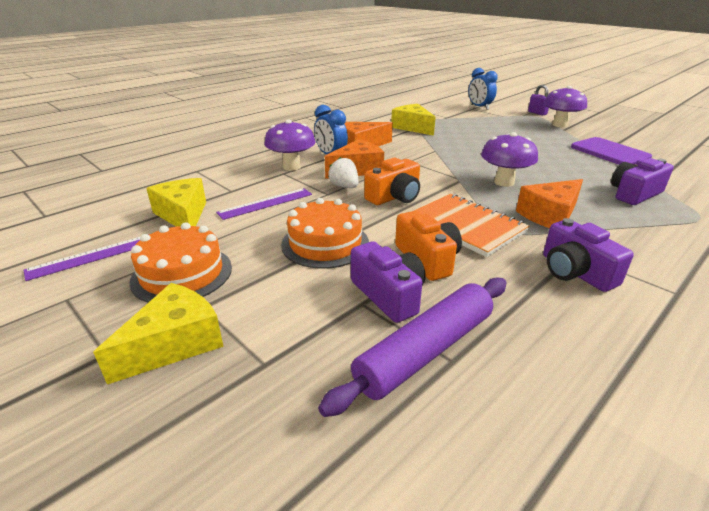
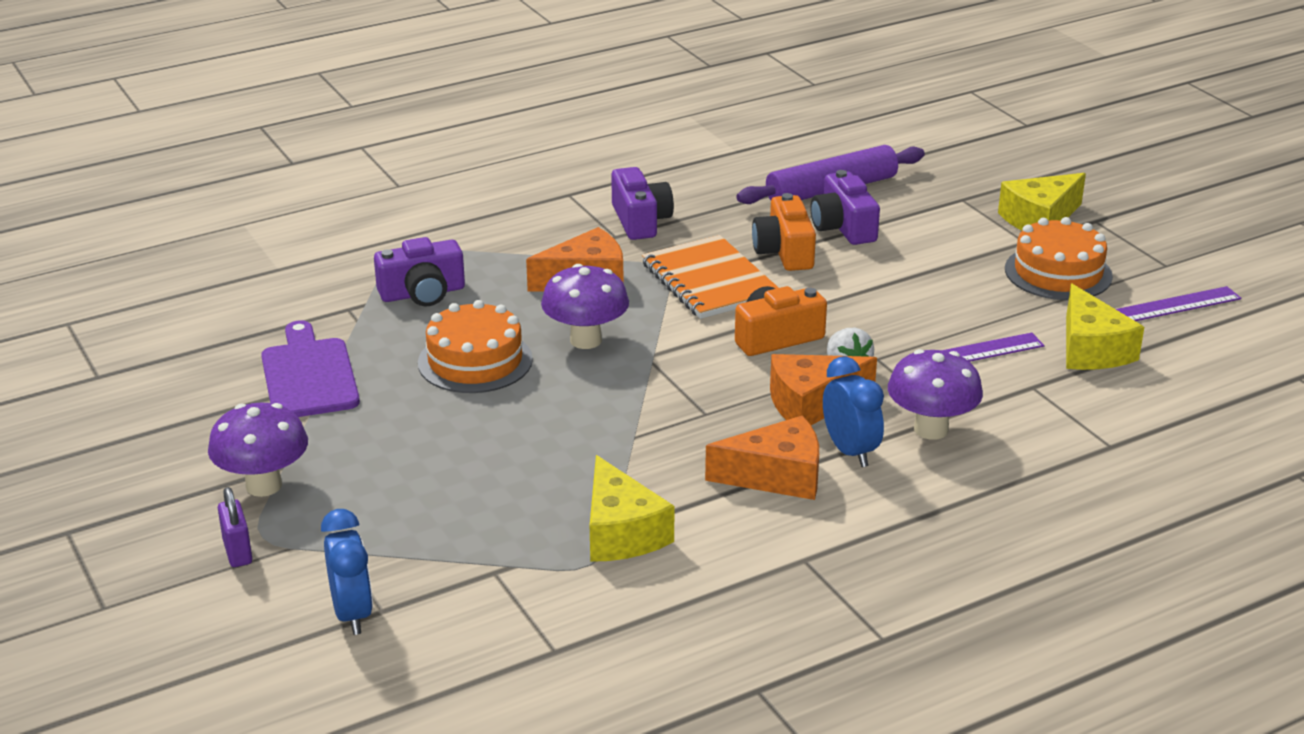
camera: 165 degrees left, 0 degrees up
(325, 243) = (895, 283): orange cake -> orange cake (475, 361)

